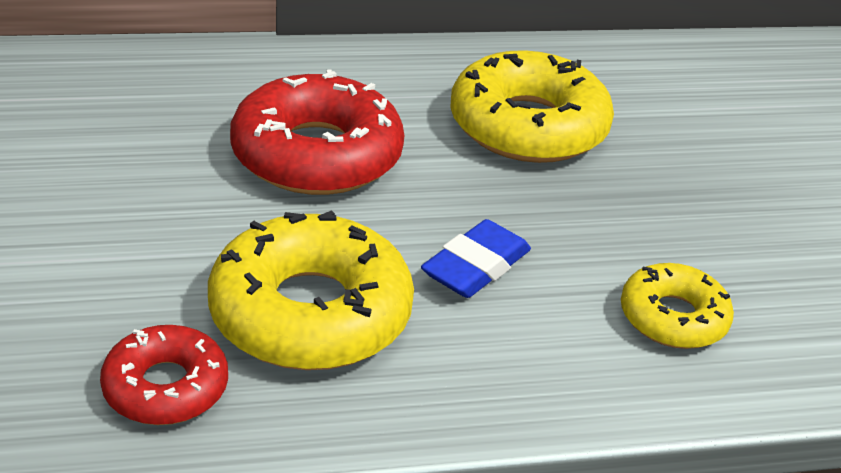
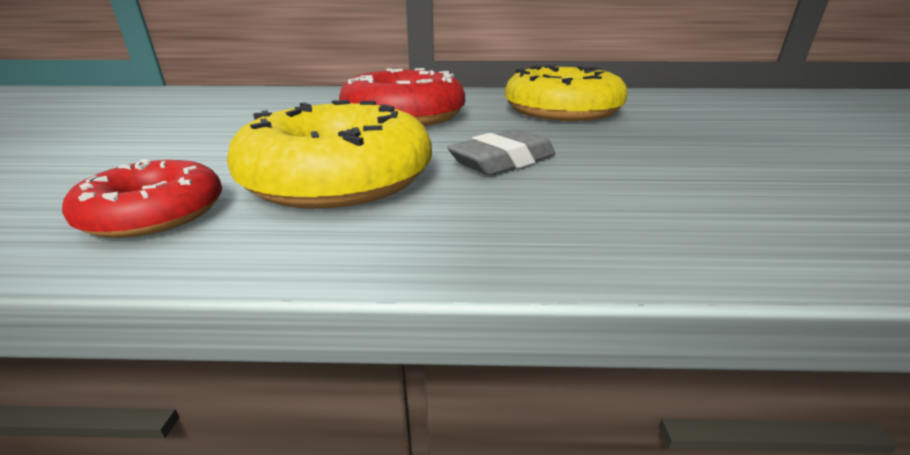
camera: 15 degrees right, 10 degrees down
(476, 267) = (503, 161): blue eraser -> grey eraser
(673, 318) = (704, 196): yellow donut -> none

